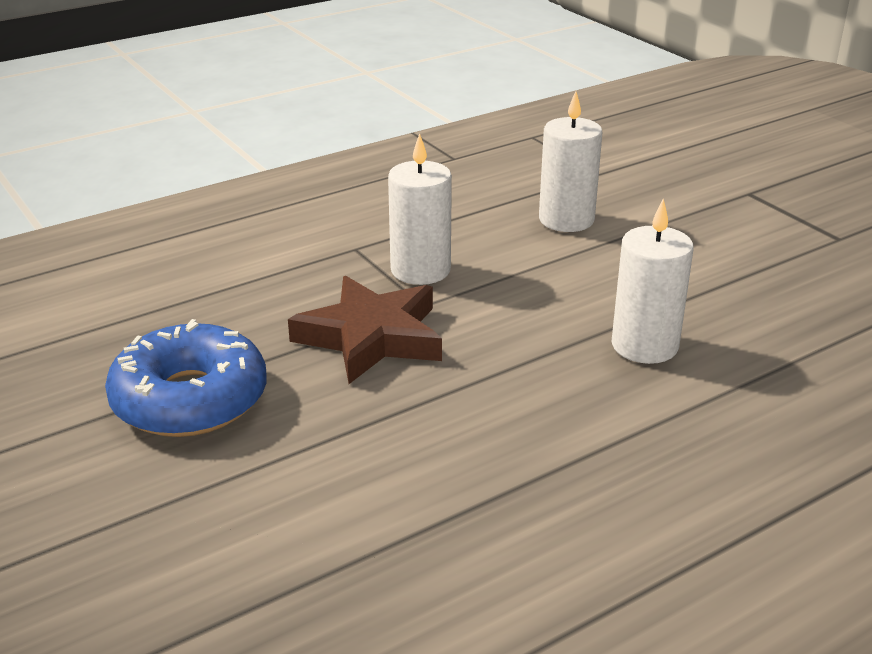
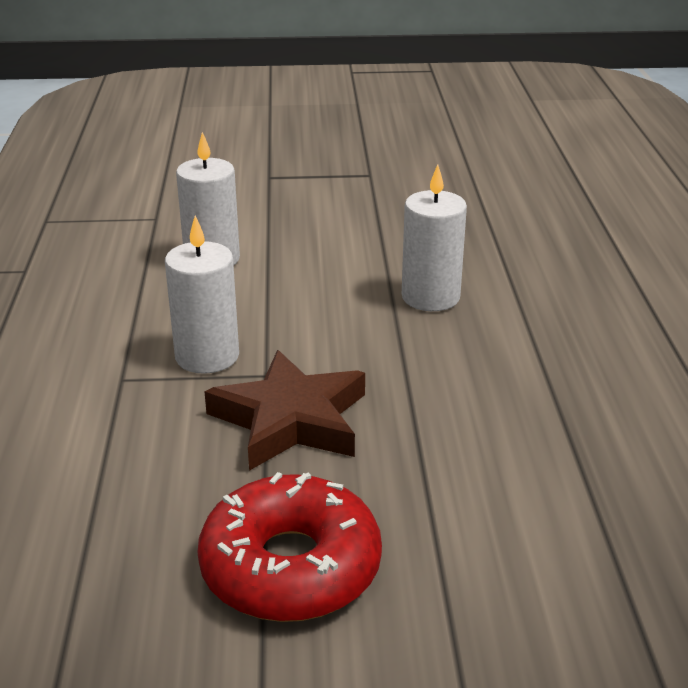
camera: 60 degrees left, 0 degrees up
(190, 399) = (290, 567): blue donut -> red donut

